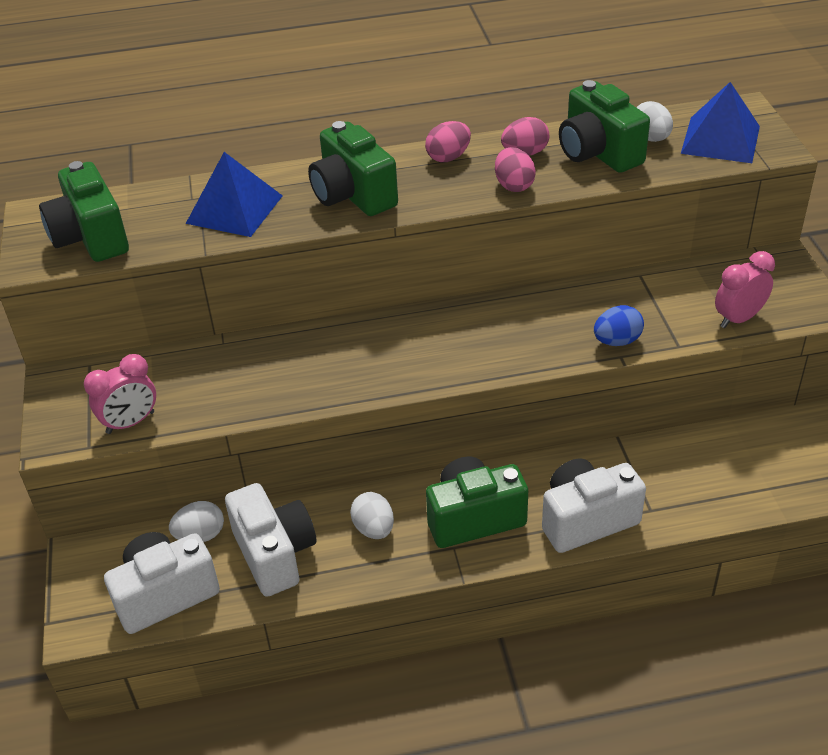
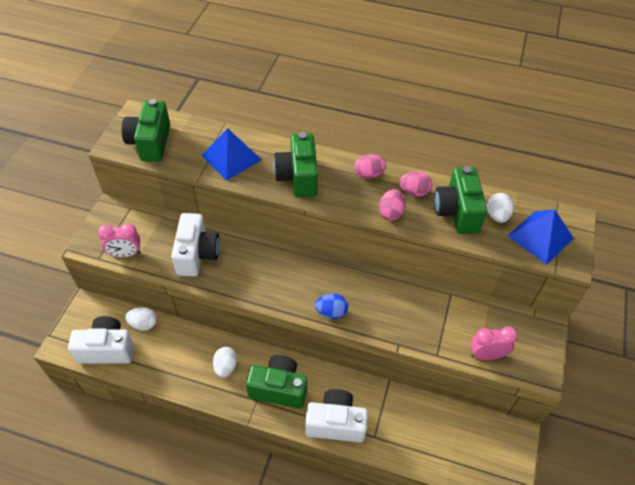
camera: 25 degrees right, 10 degrees up
(275, 554) = (170, 355): white camera -> white camera (197, 254)
(617, 341) = (404, 333): blue egg -> blue egg (331, 312)

